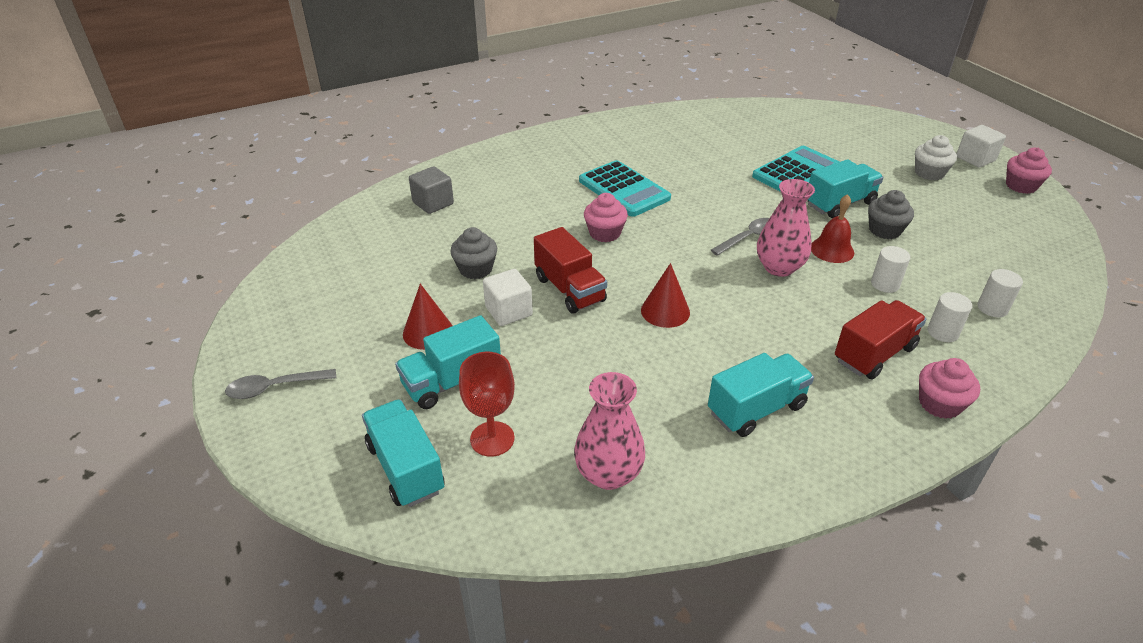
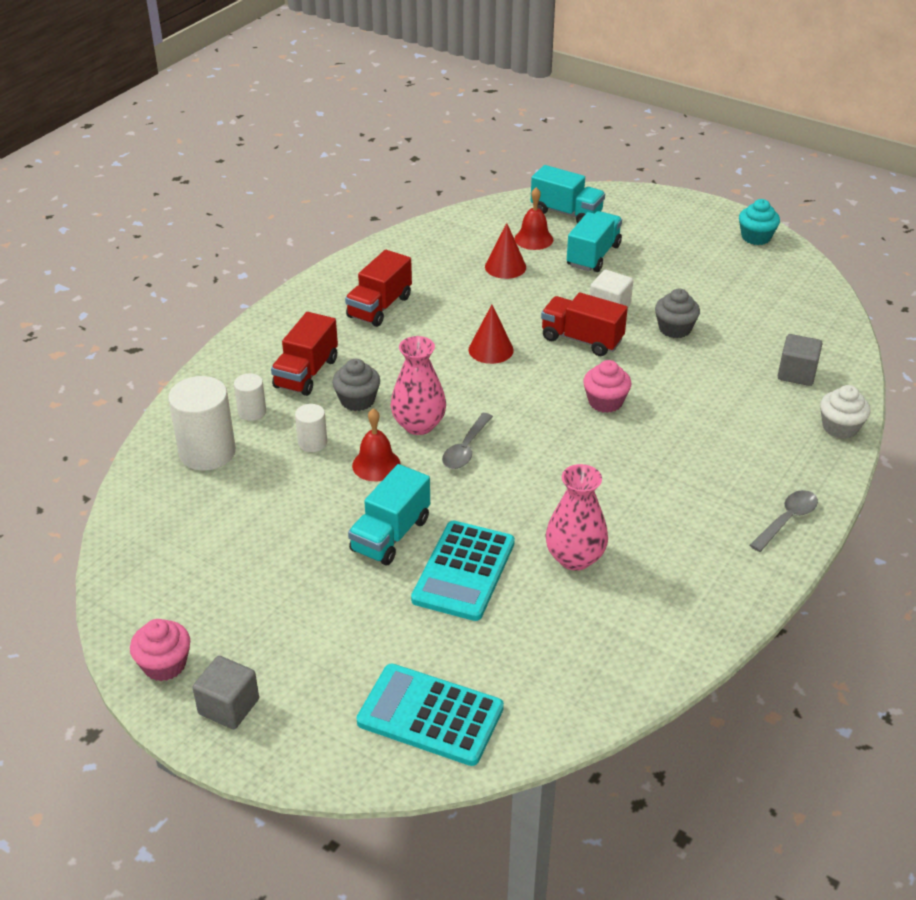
camera: 150 degrees right, 0 degrees up
(258, 333) = (756, 237): none -> turquoise cupcake
(275, 388) = (695, 218): grey spoon -> grey spoon (787, 520)
(428, 332) = (648, 276): red cone -> red cone (505, 267)
(492, 439) = (533, 239): red goblet -> red bell
(608, 474) = (450, 246): pink vase -> pink vase (574, 558)
(624, 189) = (637, 462): turquoise calculator -> turquoise calculator (430, 715)
(756, 409) = (379, 307): turquoise truck -> red truck
(884, 230) = (328, 513): grey cupcake -> grey cupcake (357, 400)
(929, 173) = (292, 642): white cupcake -> white cupcake (840, 427)
(939, 404) = (249, 353): pink cupcake -> none
(975, 159) = (229, 706): white cube -> grey cube
(992, 308) = (207, 452): white cylinder -> white cylinder, size x1.91

